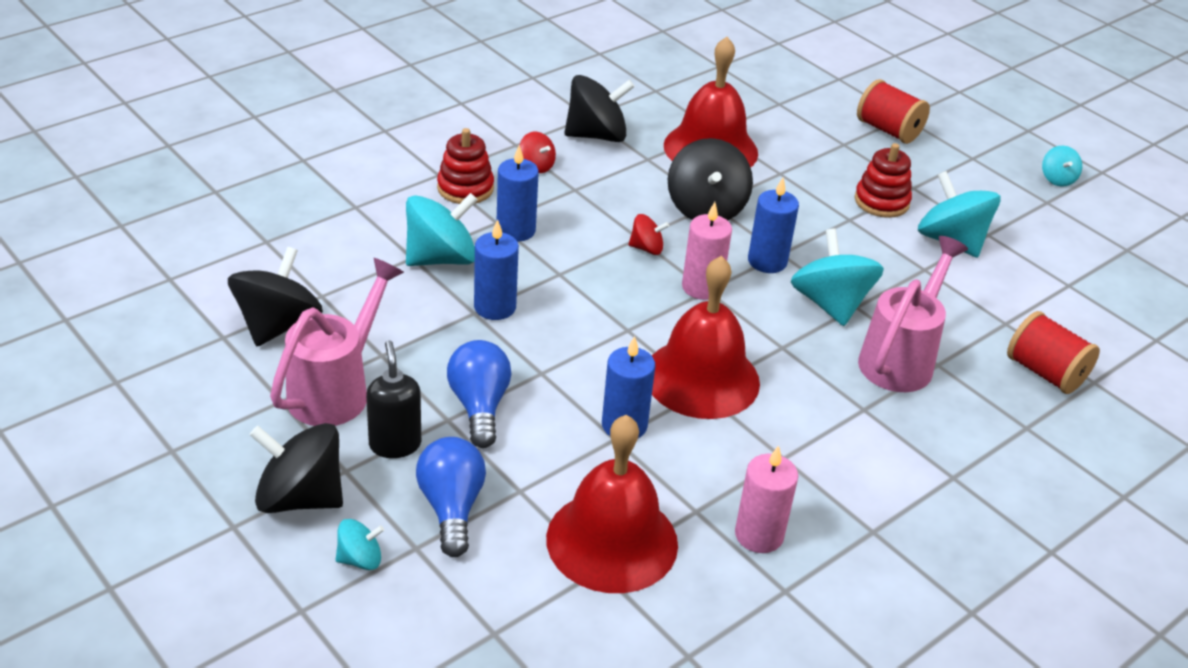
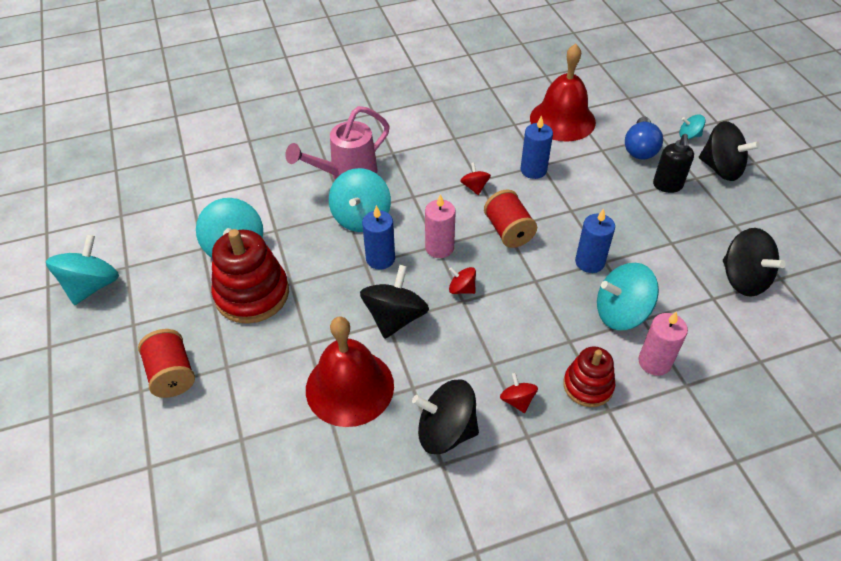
camera: 155 degrees left, 10 degrees up
(278, 325) = (743, 279): black spinning top -> black spinning top turned 75 degrees counterclockwise
(337, 389) = (701, 225): pink watering can -> none
(479, 406) = (614, 197): blue light bulb -> none
(515, 230) = (556, 328): blue candle -> none
(701, 378) = (474, 187): red bell -> red spinning top
(759, 535) = (489, 108): pink candle -> pink candle (654, 362)
(881, 201) = (252, 294): red stacking toy -> red stacking toy, size x1.65
(1045, 372) = (271, 150): red spool -> red spool (508, 231)
(1057, 179) = (92, 286): turquoise spinning top -> turquoise spinning top, size x1.96

